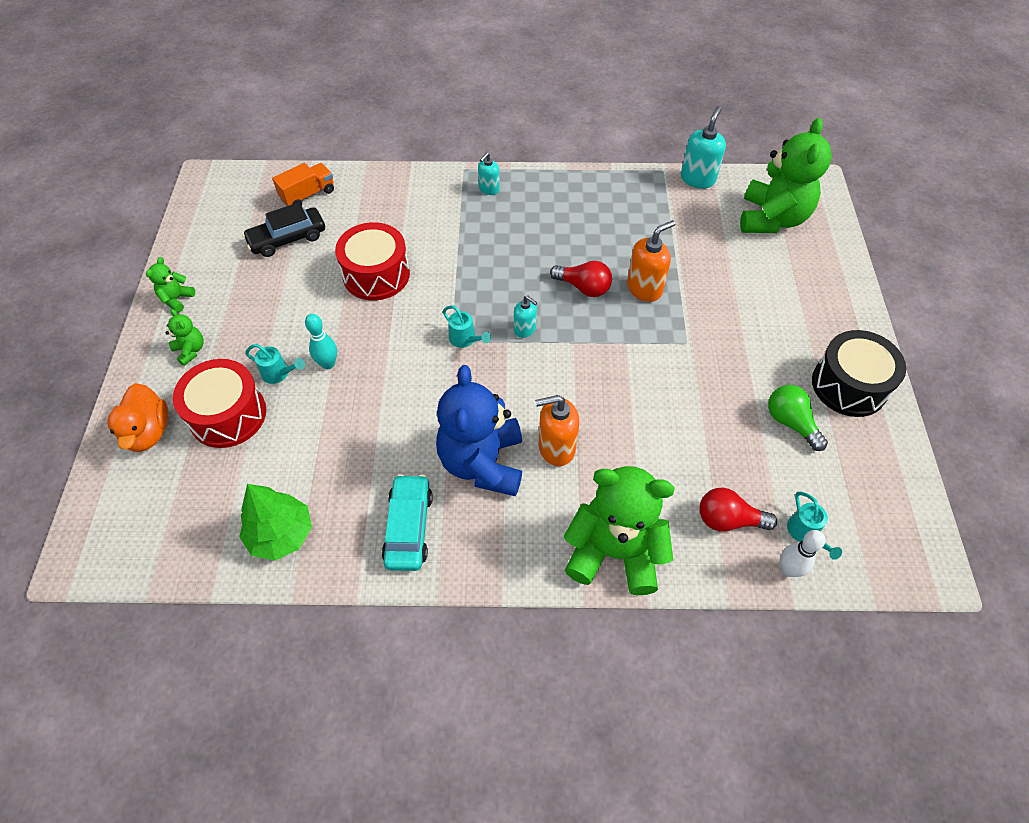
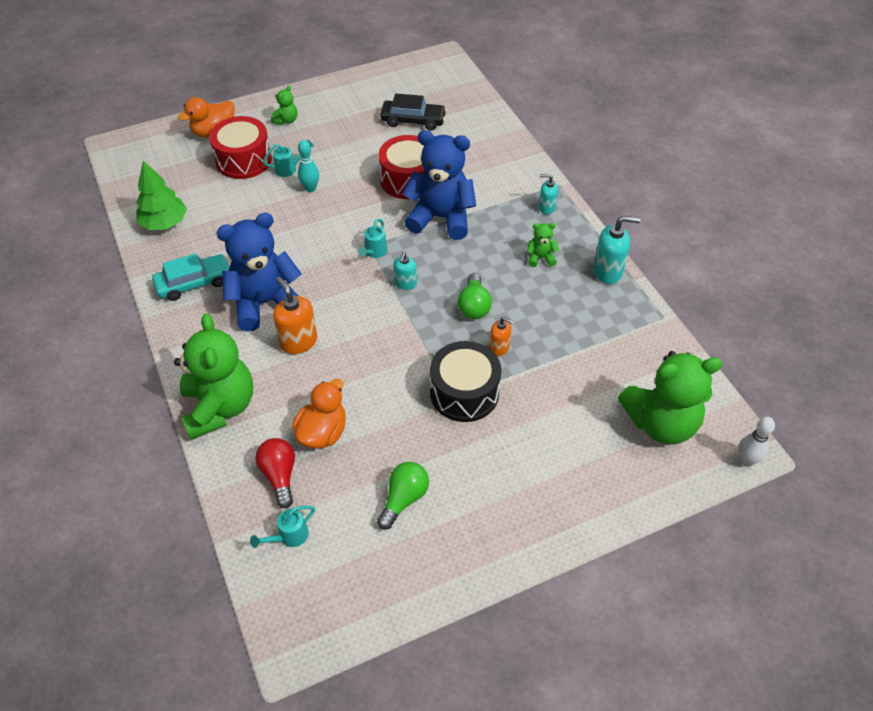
camera: 65 degrees right, 5 degrees down
(177, 299) = (325, 95): green teddy bear -> green teddy bear (540, 258)
(279, 374) = (289, 168): turquoise watering can -> turquoise watering can turned 105 degrees counterclockwise
(287, 238) = (413, 120): black car -> black car turned 150 degrees clockwise
(308, 195) = (464, 112): orange truck -> none
(451, 269) = (441, 218): none -> blue teddy bear
(583, 287) = (474, 306): red light bulb -> green light bulb
(644, 288) = (499, 348): orange soap dispenser -> orange soap dispenser, size x0.61
(687, 464) = (323, 432): none -> orange duck
(697, 179) = (673, 347): turquoise soap dispenser -> turquoise soap dispenser (608, 271)
(788, 569) = (248, 531): white bowling pin -> white bowling pin (746, 461)
(849, 385) = (474, 539): black drum -> black drum (464, 393)

